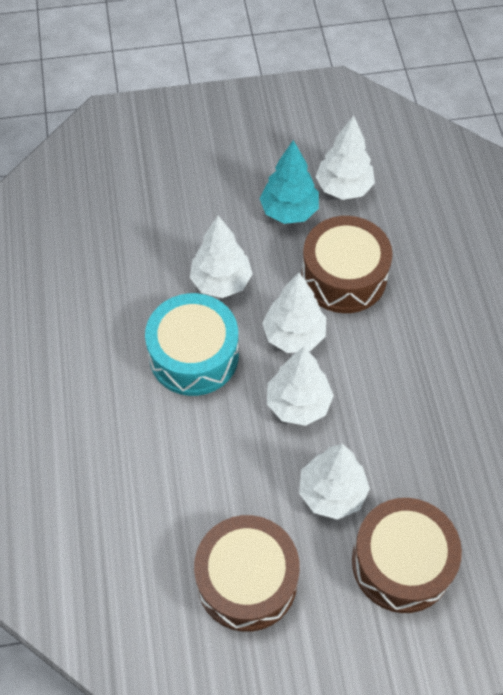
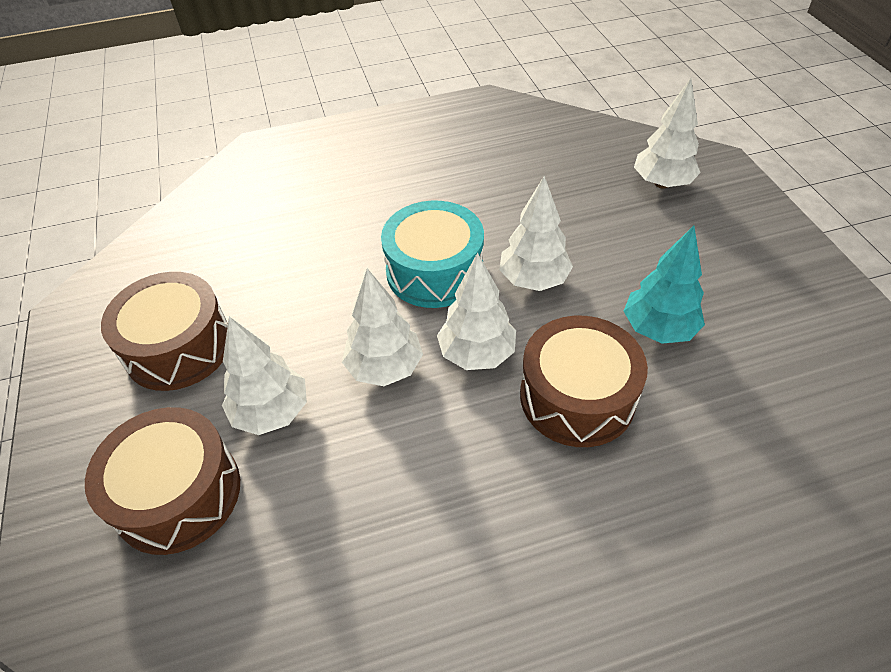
camera: 85 degrees right, 10 degrees down
(343, 188) = (723, 383): white tree -> white tree (662, 183)

